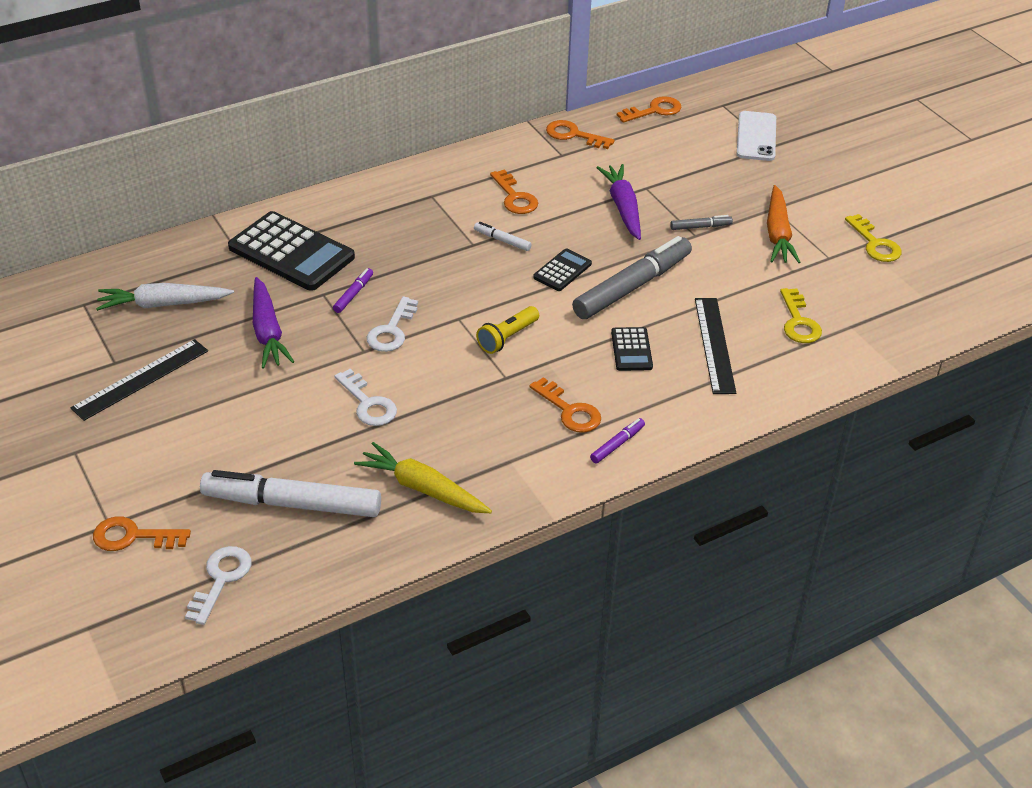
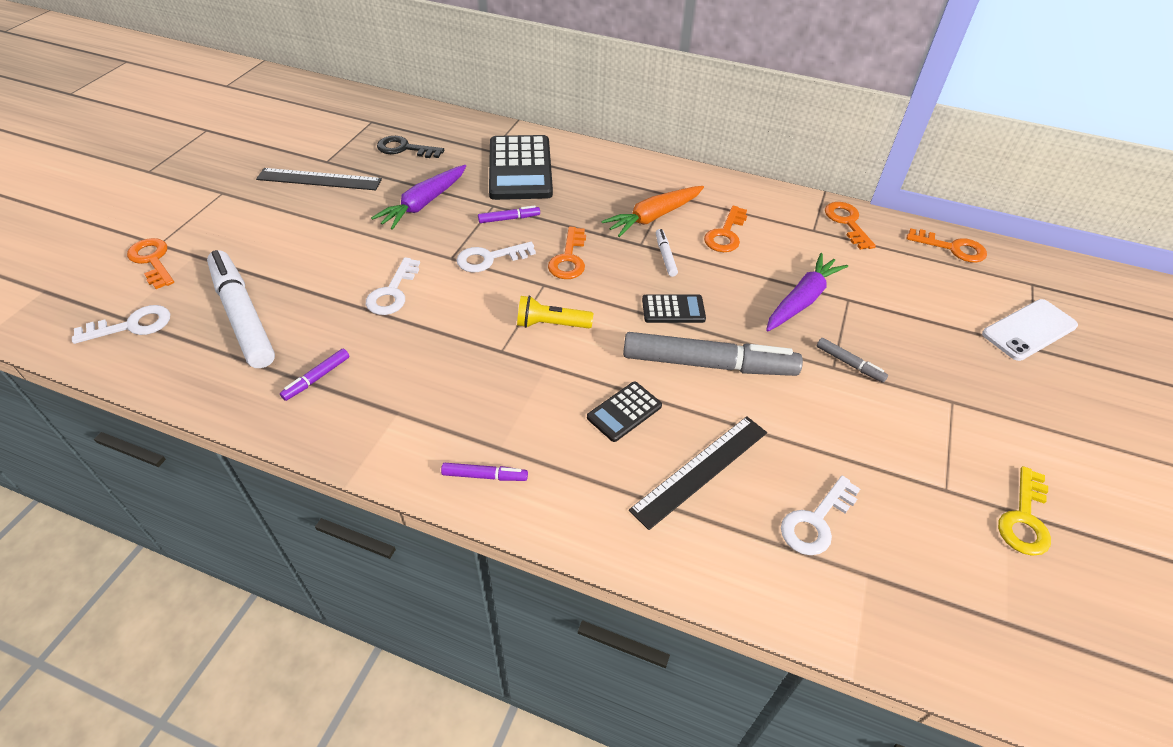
camera: 50 degrees right, 5 degrees up
(164, 304) = (404, 149): white carrot -> black key
(423, 489) = (317, 378): yellow carrot -> purple marker
(569, 411) = (499, 415): orange key -> orange key (569, 259)
(778, 233) = (921, 425): orange carrot -> orange carrot (654, 217)
(798, 322) = (816, 521): yellow key -> white key

